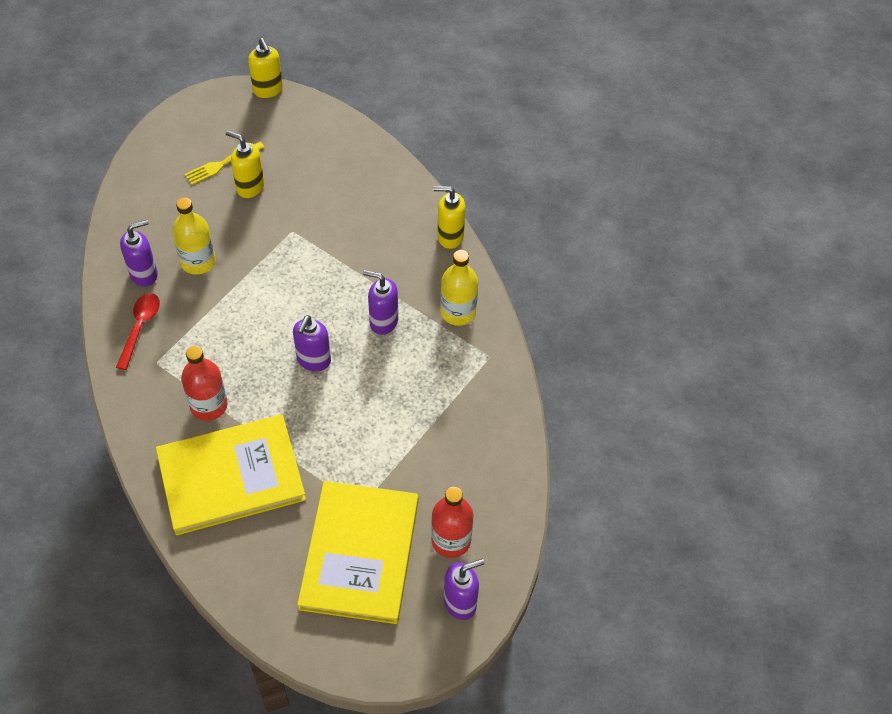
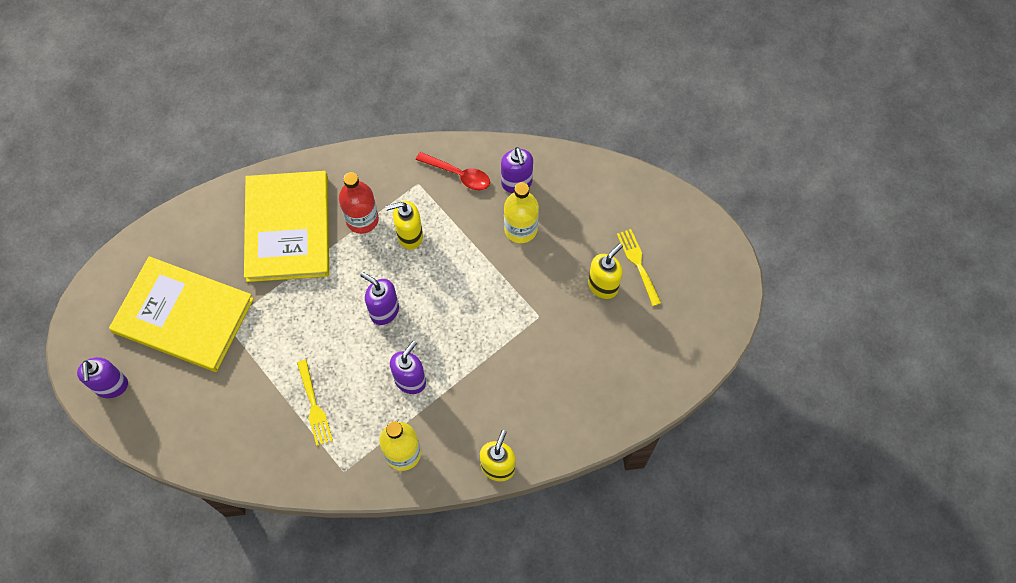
camera: 105 degrees right, 10 degrees up
(268, 90) = (735, 322): yellow soap dispenser -> yellow soap dispenser (409, 236)
(431, 398) = (314, 406): none -> yellow fork
(451, 540) = (169, 391): red bottle -> none

